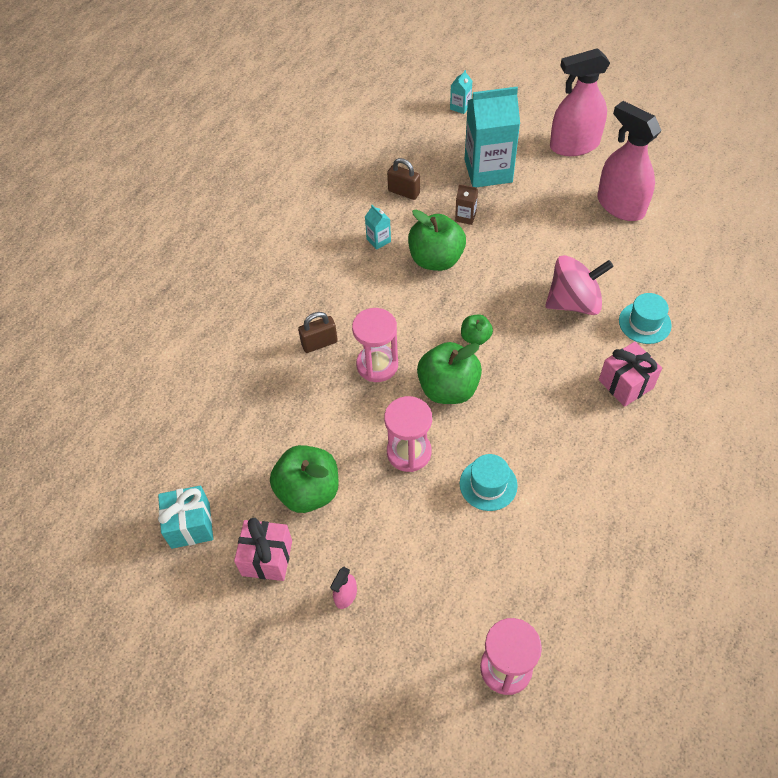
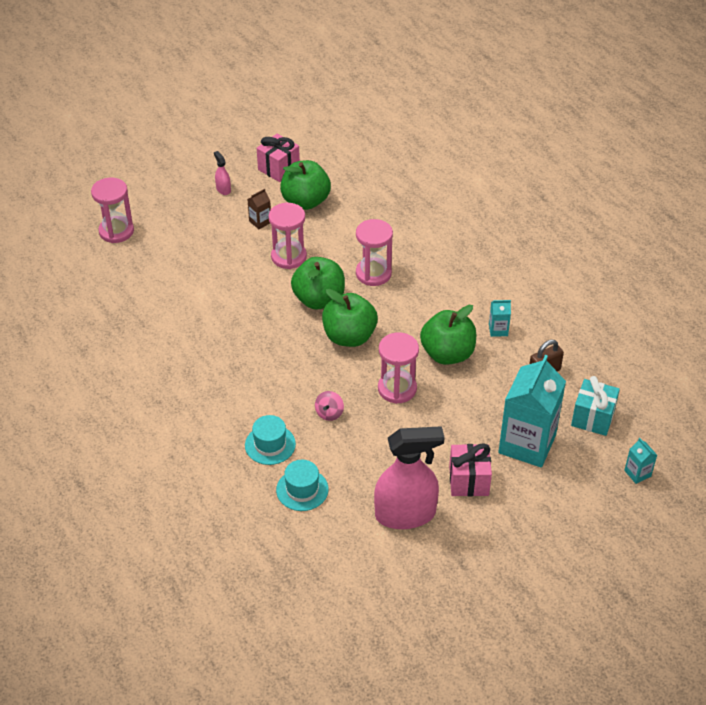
camera: 120 degrees right, 10 degrees down
(190, 525) = (331, 147): turquoise gift -> turquoise gift (593, 418)
(319, 343) = (420, 253): brown padlock -> none
(465, 217) = (481, 397): brown carton -> brown carton (260, 222)
(475, 337) = (349, 337): green apple -> green apple, size x1.91
(488, 484) = (229, 281): turquoise hat -> turquoise hat (302, 490)
(505, 272) = (397, 389): none -> pink hourglass
(574, 145) = (513, 531): pink spray bottle -> none
(574, 302) = (329, 413): pink spinning top -> pink spinning top, size x0.45
(626, 384) = (230, 397): pink gift -> pink gift (468, 481)

